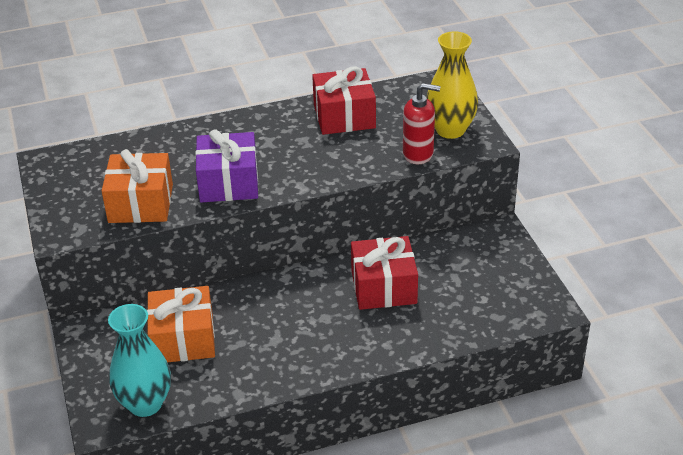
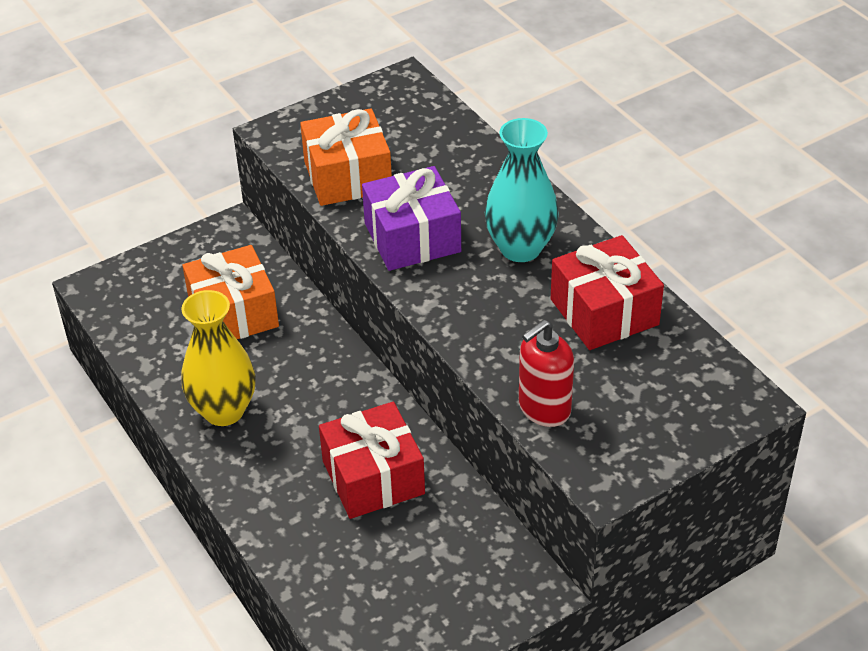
camera: 75 degrees right, 5 degrees up
(145, 404) = (128, 311): turquoise vase -> turquoise vase (520, 248)
(418, 154) = (544, 409): red soap dispenser -> red soap dispenser turned 60 degrees clockwise
(450, 130) = (620, 434): yellow vase -> yellow vase (224, 411)

